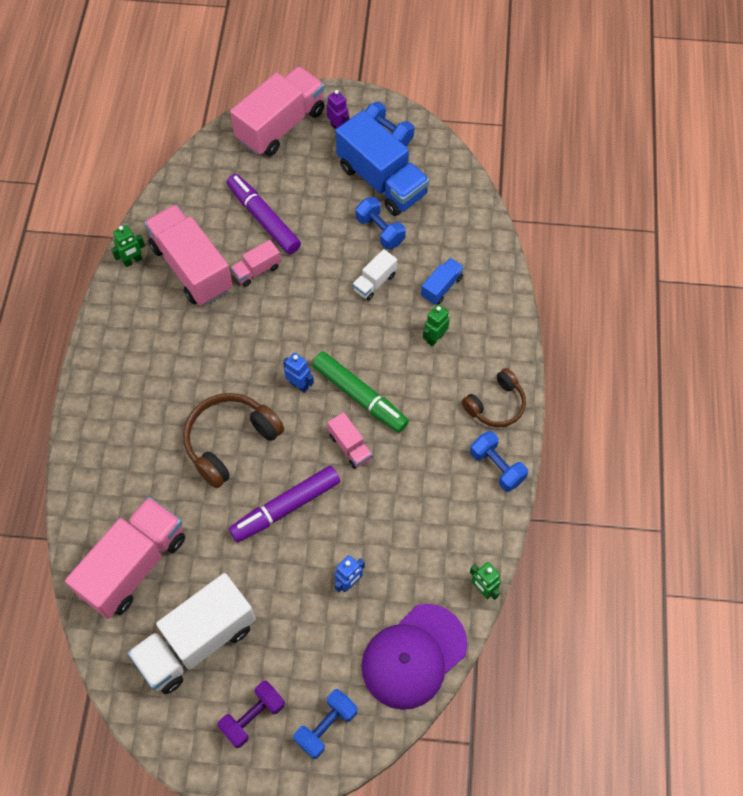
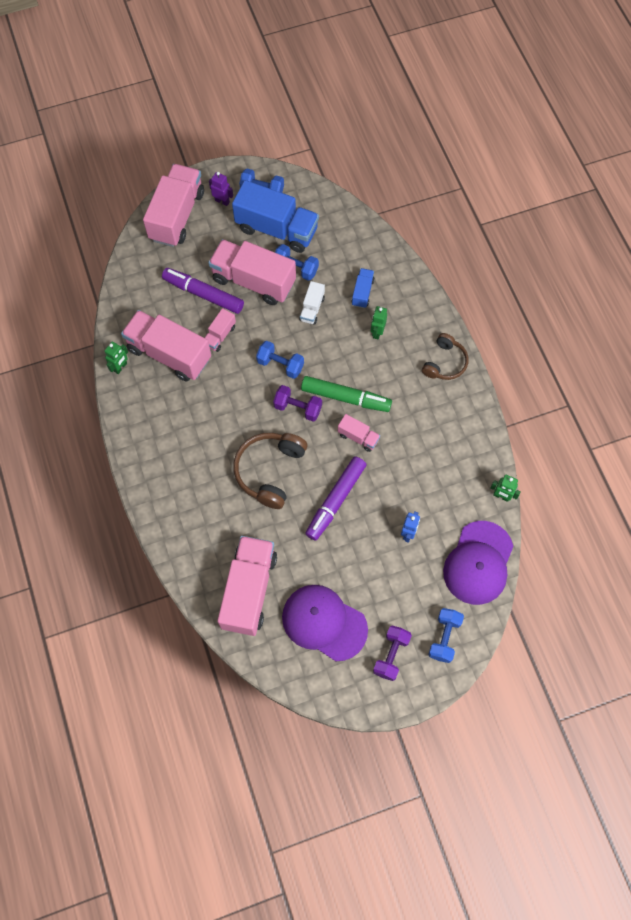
camera: 25 degrees left, 5 degrees up
(197, 642) = (324, 622): white truck -> purple cap
(299, 385) = (297, 408): blue robot -> purple dumbbell
(326, 226) = (253, 281): none -> pink truck
(497, 467) = (467, 407): blue dumbbell -> blue dumbbell (280, 365)

